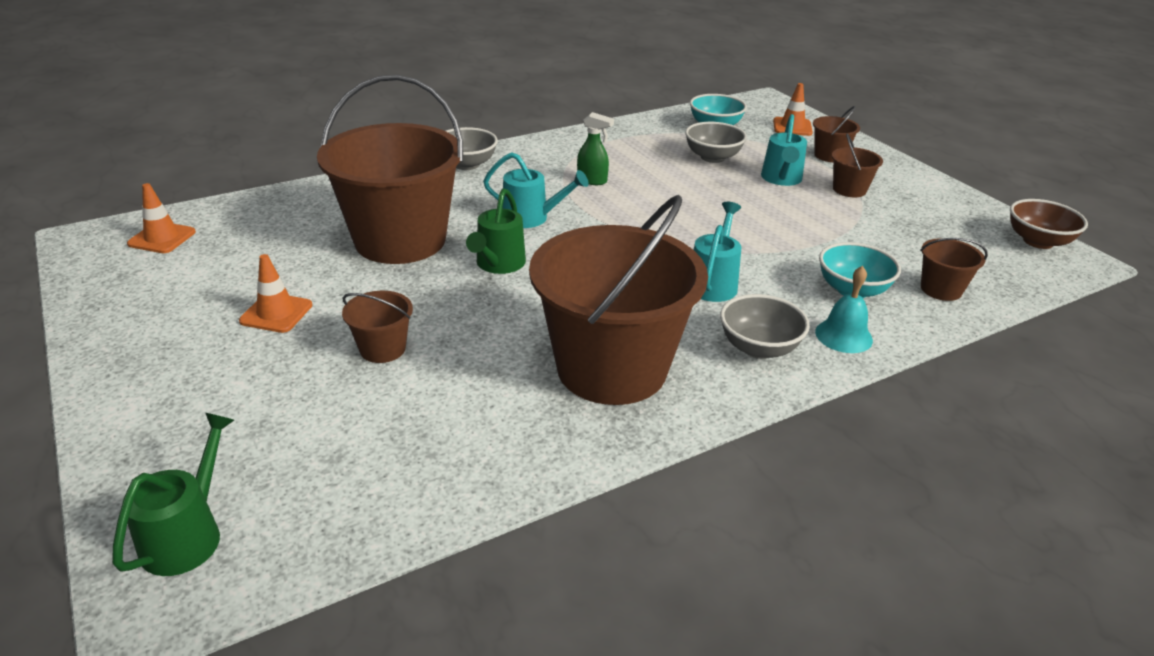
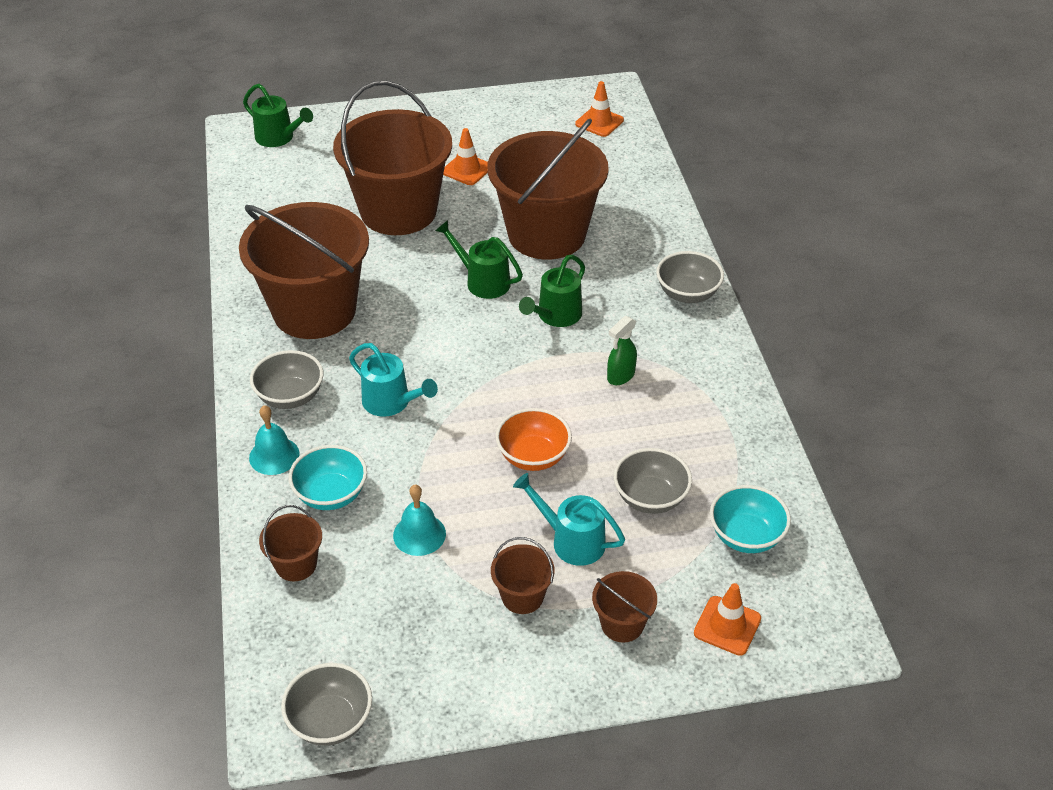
camera: 110 degrees right, 10 degrees up
(382, 349) = (398, 211): brown bucket -> brown bucket, size x2.41
(531, 218) = (555, 316): turquoise watering can -> green watering can
(714, 204) = (533, 456): none -> orange bowl
(844, 238) = (419, 534): none -> turquoise bell
(1038, 241) = (330, 721): brown bowl -> grey bowl

